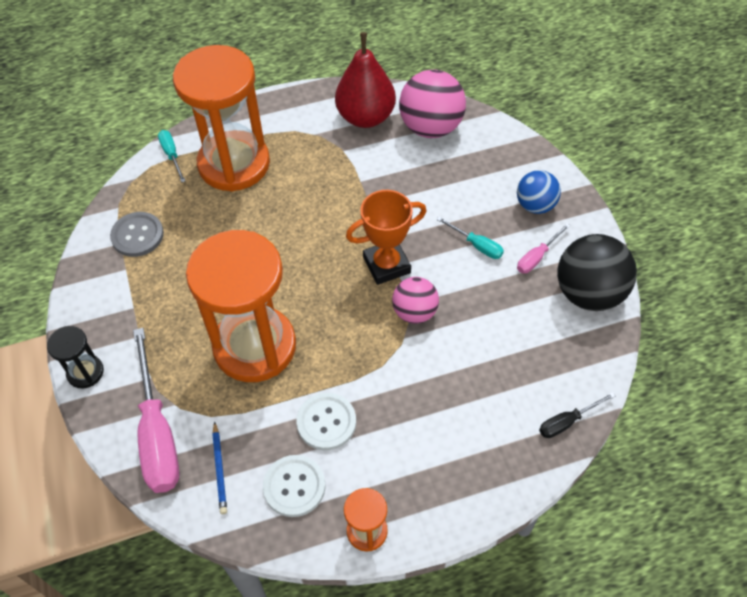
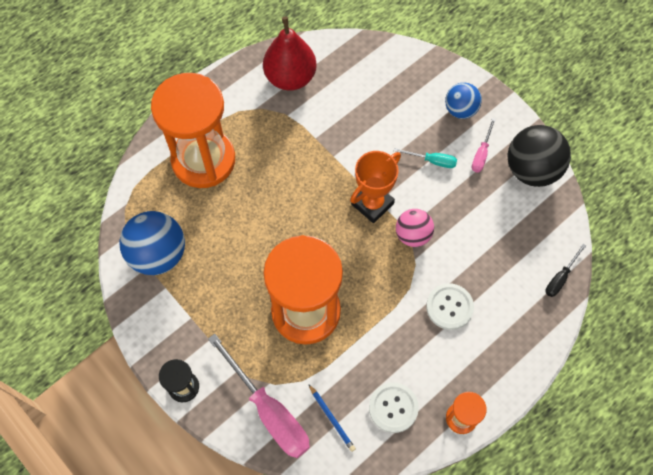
camera: 25 degrees left, 10 degrees up
(137, 235) = (158, 254): grey button -> blue ball
(171, 155) = (145, 171): turquoise screwdriver -> none
(326, 422) = (391, 349): white button -> white button (449, 307)
(431, 127) = (348, 69): pink ball -> none

